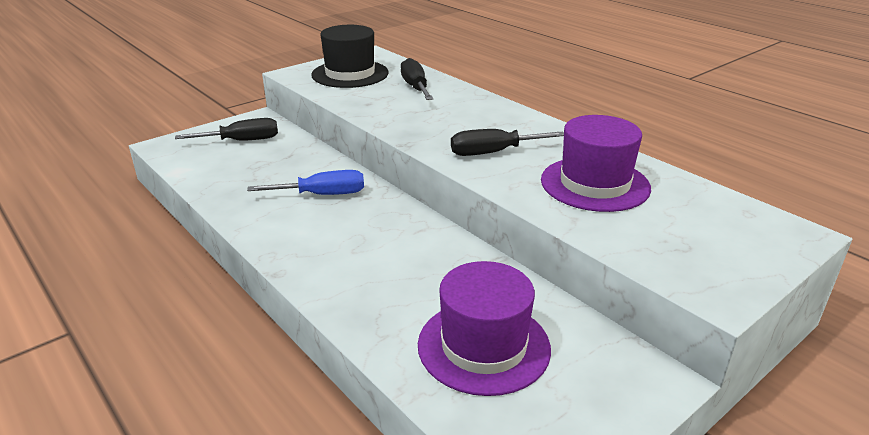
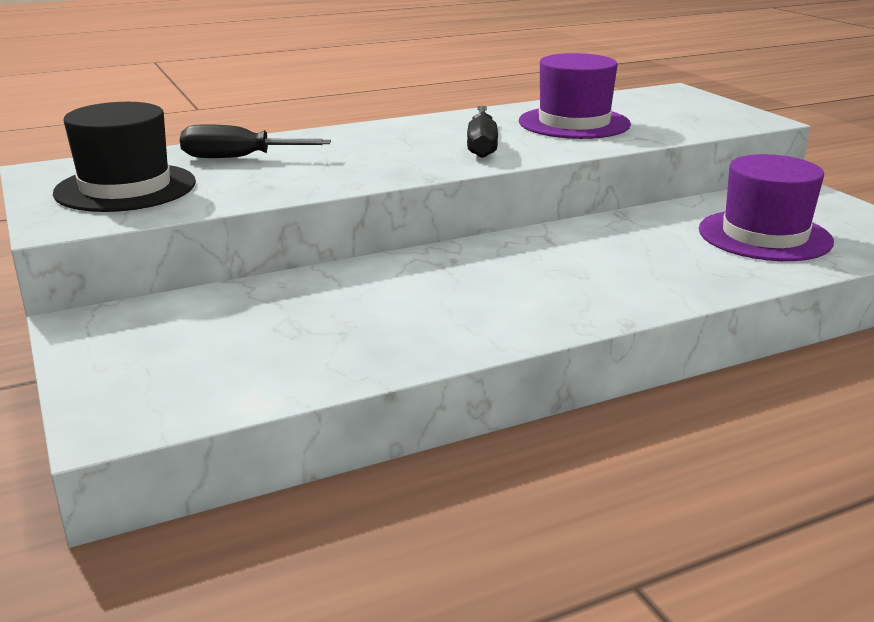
camera: 75 degrees left, 5 degrees down
(242, 141) = (176, 340): black screwdriver -> none
(323, 195) = (430, 285): blue screwdriver -> none

